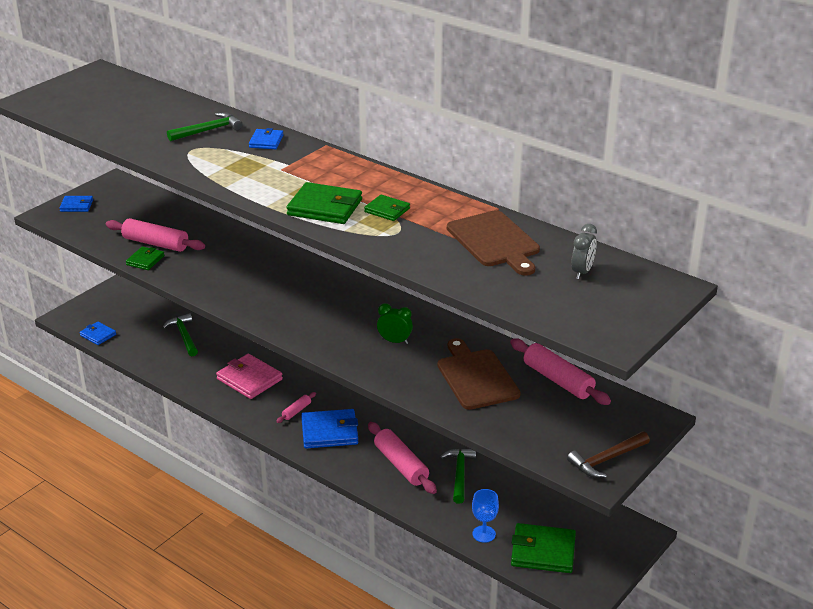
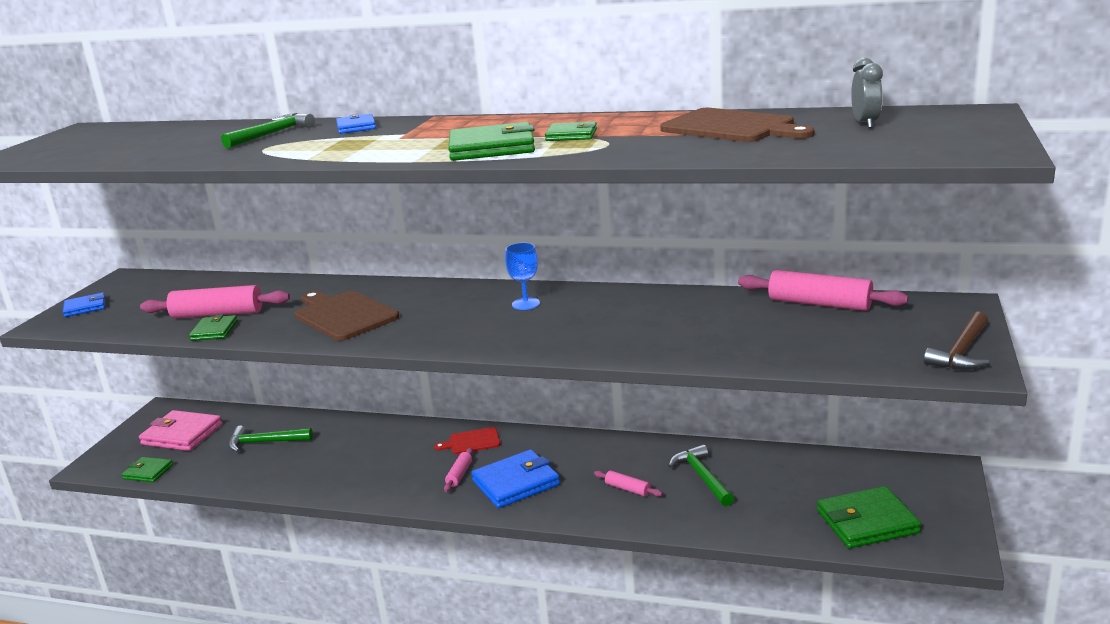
camera: 20 degrees left, 10 degrees down
(98, 335) = (148, 472): blue wallet -> green wallet
(184, 336) = (265, 442): green hammer -> green hammer turned 45 degrees counterclockwise
(249, 379) = (378, 460): pink wallet -> pink wallet (182, 434)
(322, 385) = (471, 441): none -> red cutting board
(394, 341) = (598, 320): green clock -> none
(401, 465) = (628, 489): pink rolling pin -> pink rolling pin, size x0.50
(476, 377) = (727, 324): brown cutting board -> brown cutting board (343, 315)
(484, 534) = (785, 527): blue goblet -> blue goblet (526, 304)

